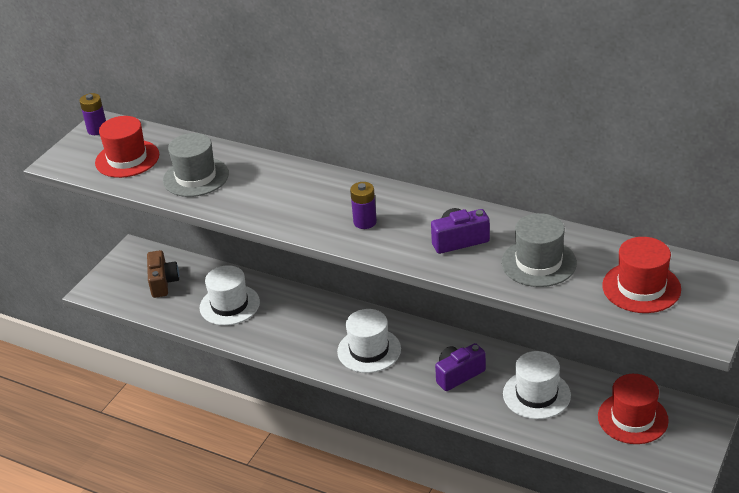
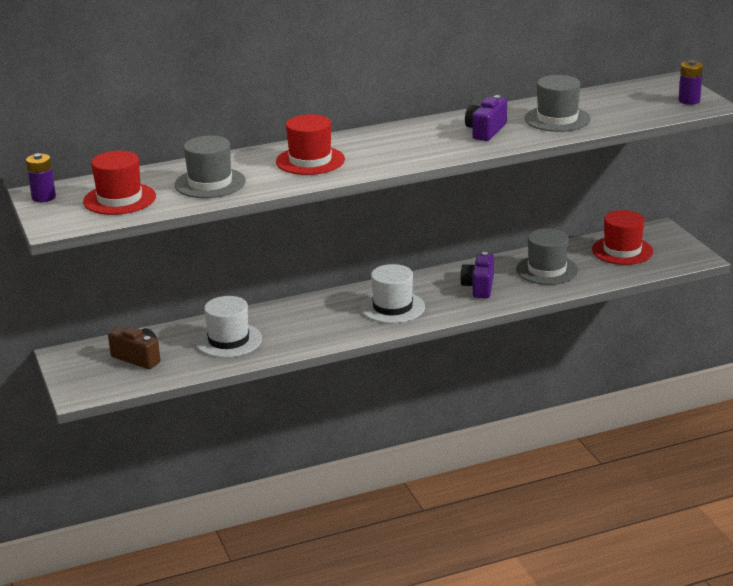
camera: 50 degrees left, 10 degrees down
(365, 222) = (402, 149): purple battery -> purple battery (689, 101)
(536, 394) = (547, 270): white hat -> grey hat
(641, 287) = (637, 104): red hat -> red hat (310, 161)

